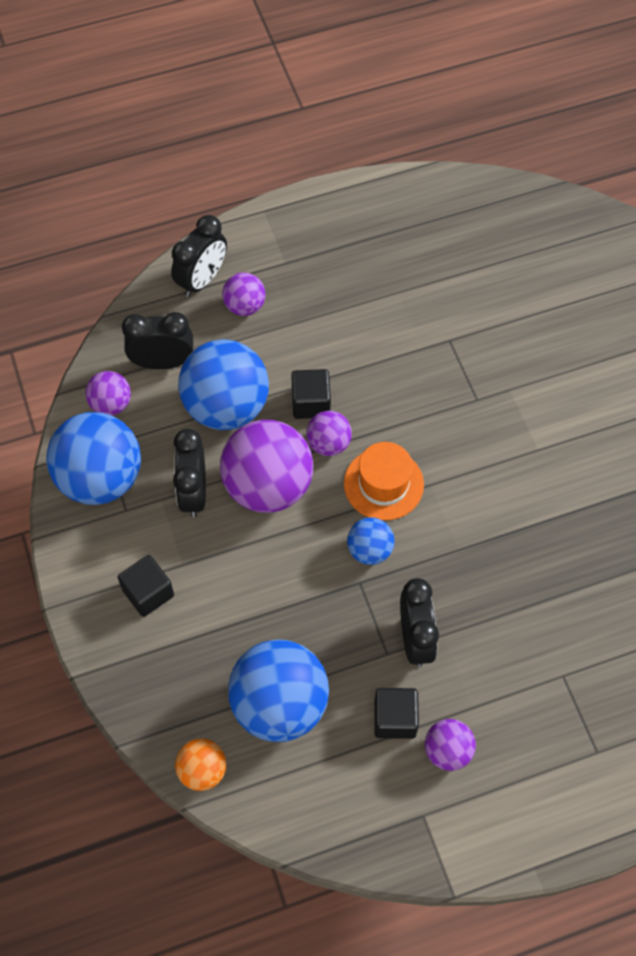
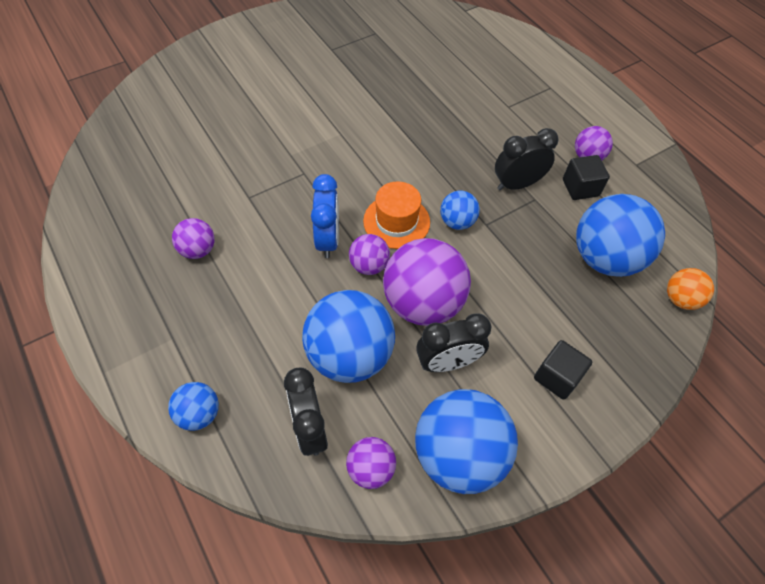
camera: 105 degrees left, 5 degrees down
(202, 280) = (199, 414): black clock -> blue ball
(245, 306) = (229, 364): purple ball -> purple ball (198, 250)
(311, 403) = (331, 286): black cube -> none
(372, 409) = (328, 239): none -> blue clock

